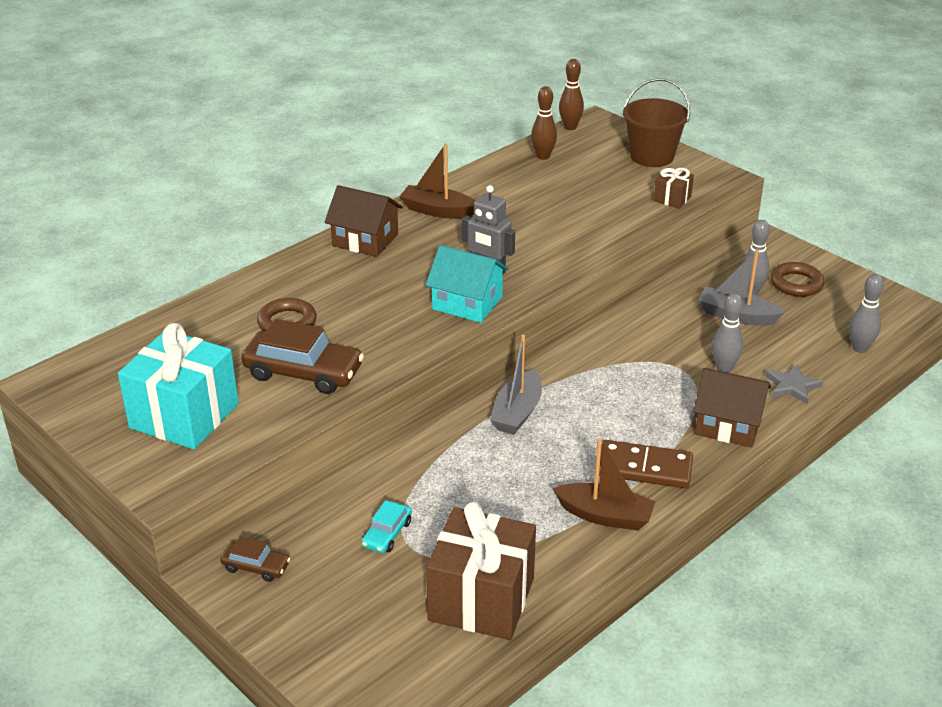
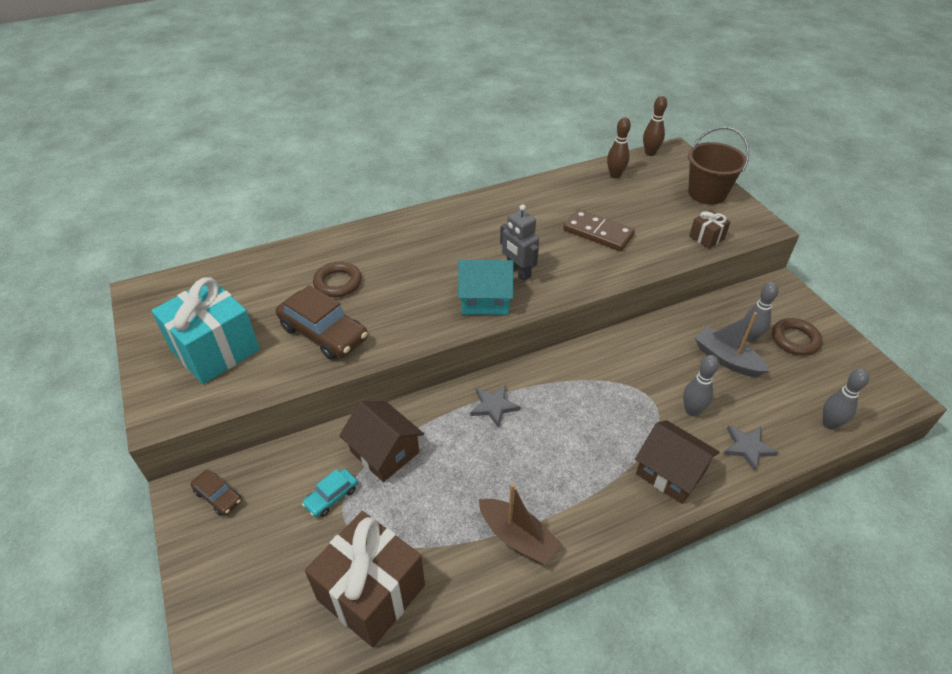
camera: 20 degrees right, 10 degrees up
(365, 240) = (437, 221): brown house -> brown house (384, 452)
(438, 211) = (506, 207): brown boat -> none
(467, 303) = (485, 299): turquoise house -> turquoise house turned 45 degrees counterclockwise
(517, 412) = (494, 406): grey boat -> grey star
(644, 468) = (575, 496): brown domino -> brown domino (598, 233)

